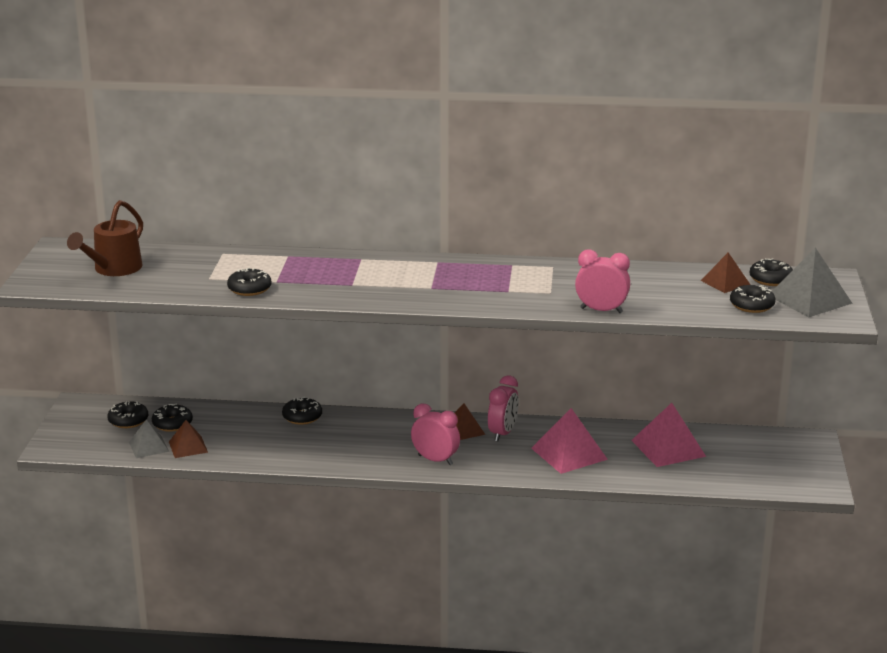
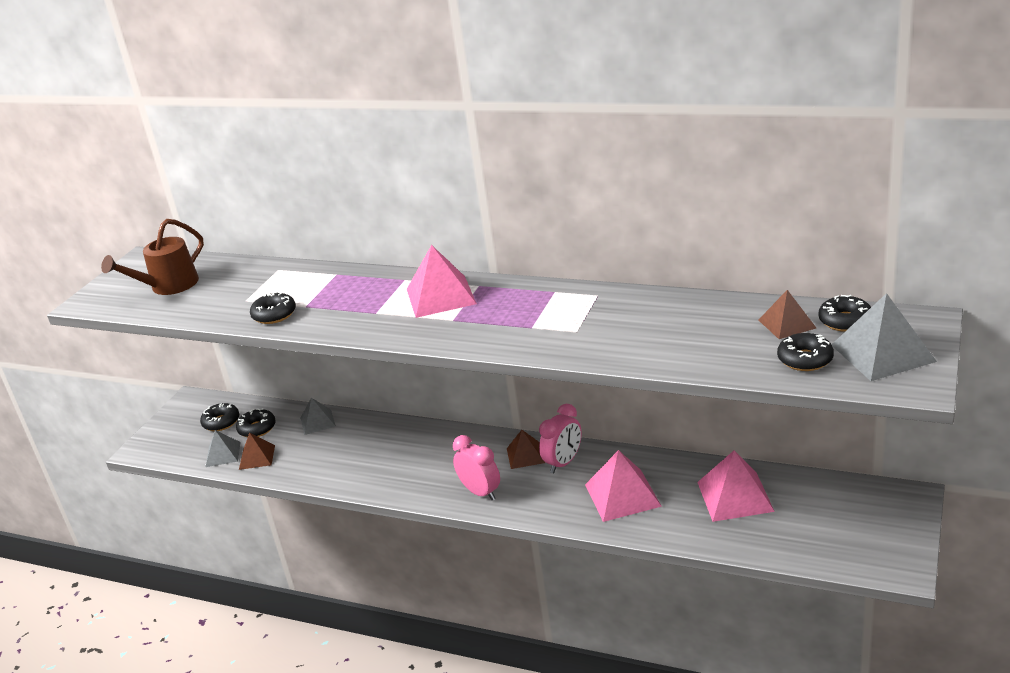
camera: 20 degrees right, 5 degrees up
(235, 415) = (317, 422): none -> grey pyramid
(302, 417) = (377, 428): black donut -> none
(406, 270) = (441, 296): none -> pink pyramid
(601, 310) = (621, 359): pink clock -> none

